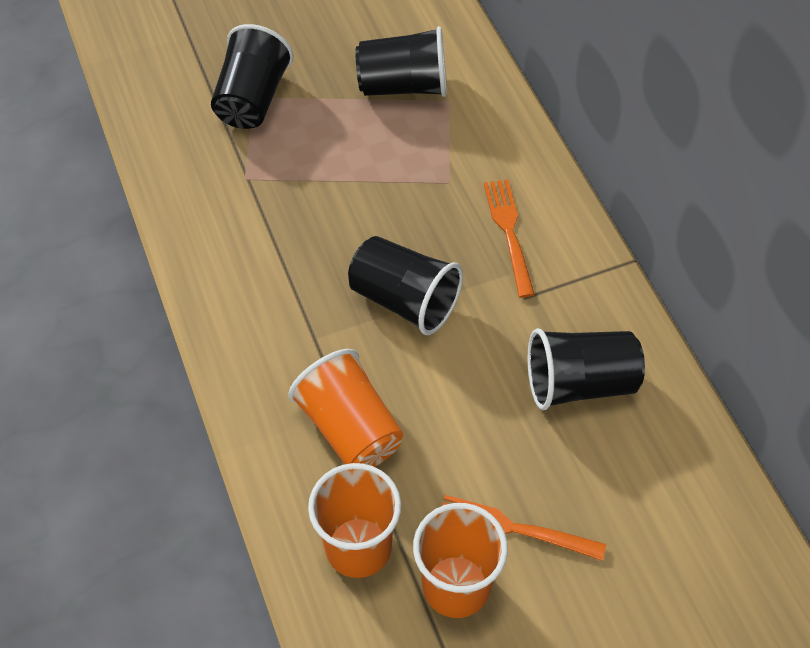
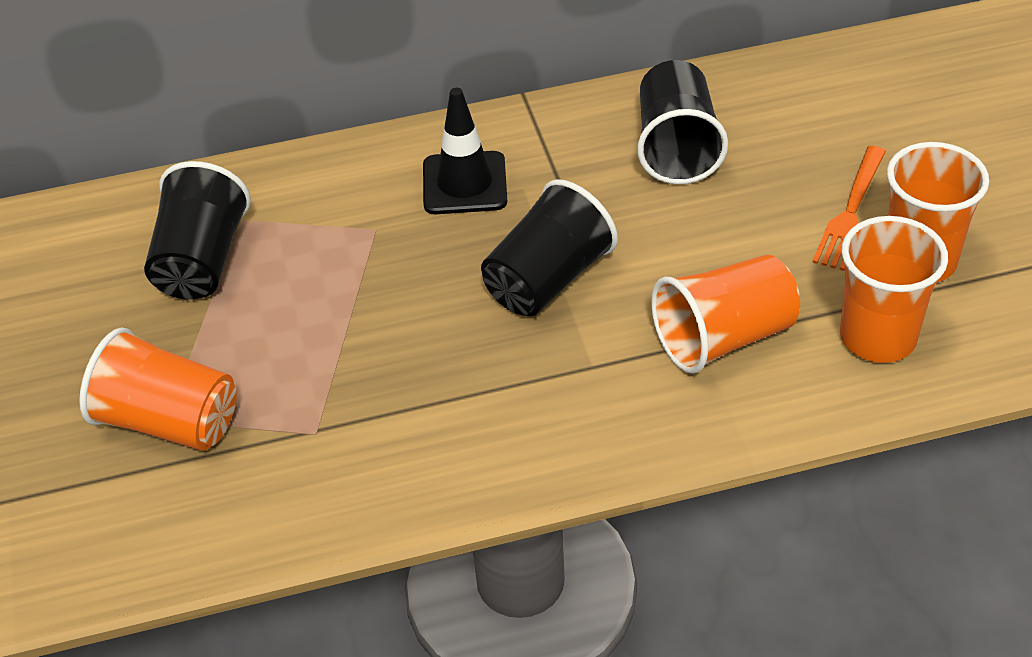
camera: 80 degrees left, 10 degrees down
(252, 99) = (169, 422): black cup -> orange cup
(509, 232) = (464, 183): orange fork -> black traffic cone

